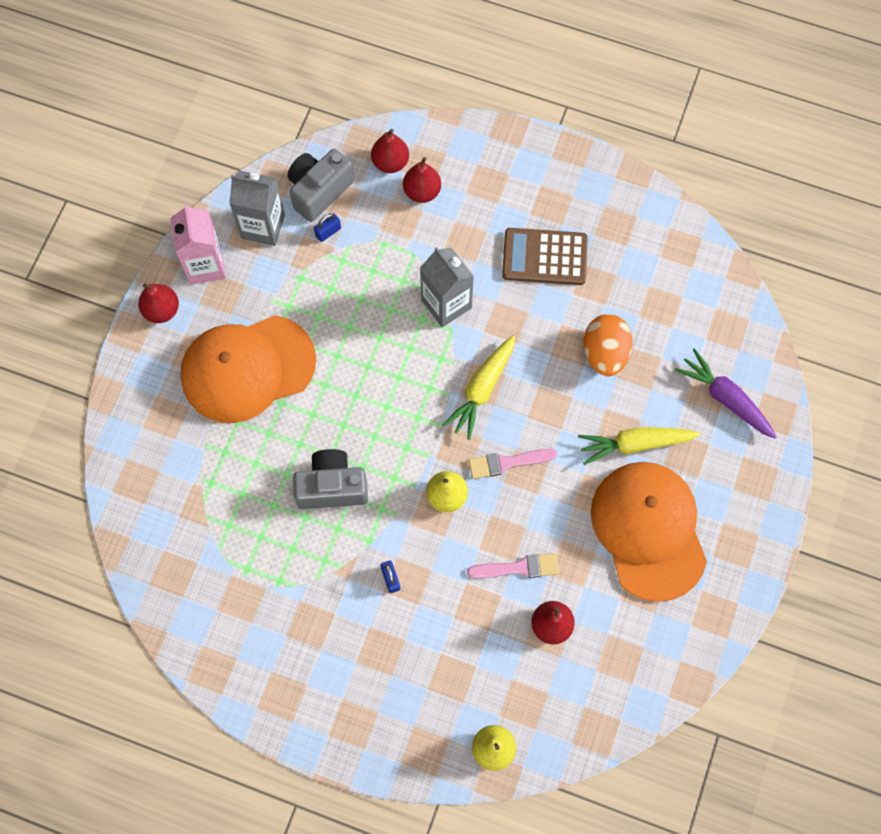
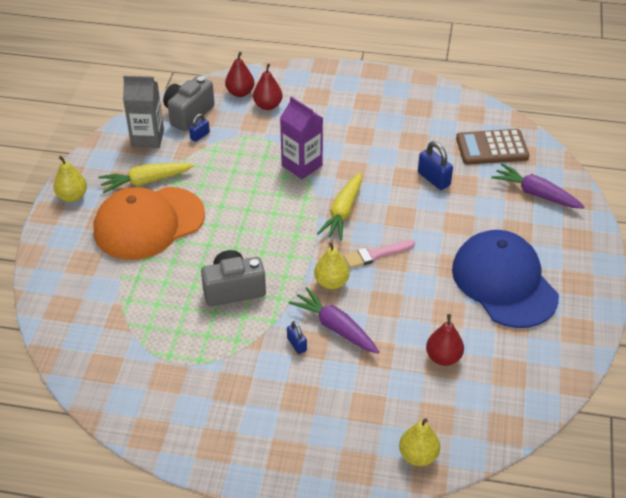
camera: 10 degrees left, 25 degrees down
(162, 310) = (72, 196): red pear -> yellow pear
(205, 265) = (105, 166): pink carton -> none
(438, 562) = (335, 327): none -> purple carrot
(446, 304) = (302, 165): grey carton -> purple carton
(518, 567) = (404, 322): pink brush -> none
(544, 257) = (371, 130): brown calculator -> brown calculator (492, 148)
(605, 353) = (434, 179): orange egg -> blue padlock
(635, 444) = (475, 230): yellow carrot -> yellow carrot (146, 181)
(649, 530) = (504, 282): orange cap -> blue cap

